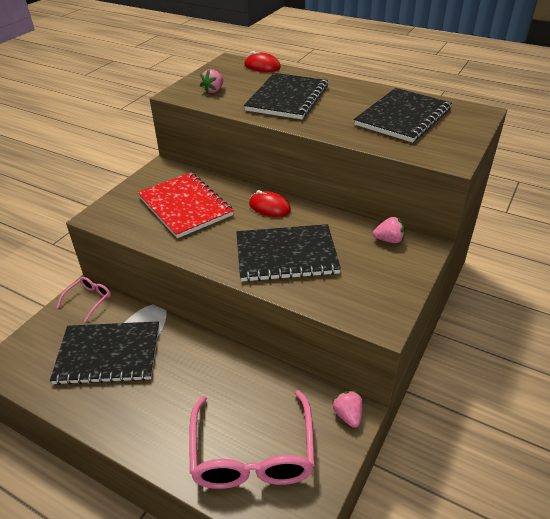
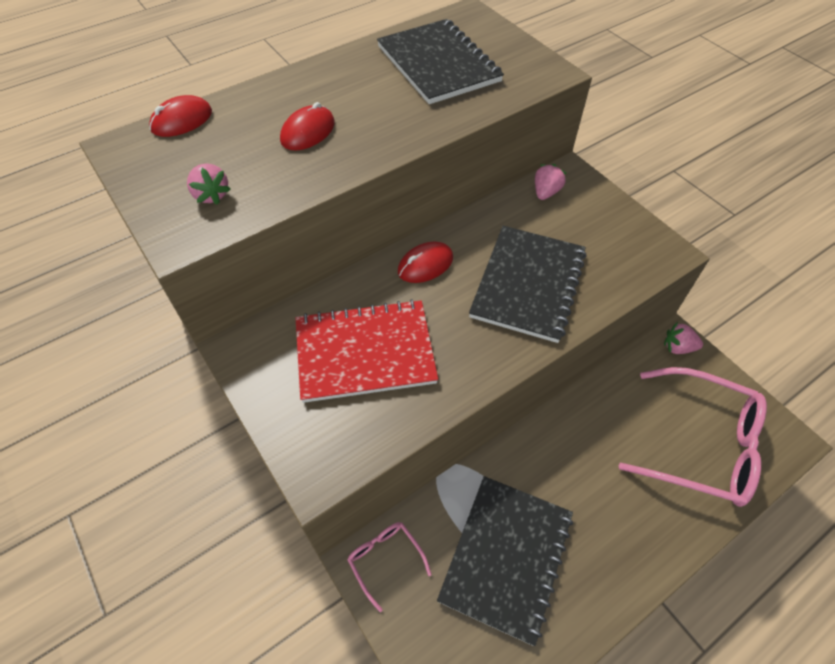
camera: 65 degrees left, 15 degrees up
(287, 98) = (308, 132): black notebook -> red mouse

